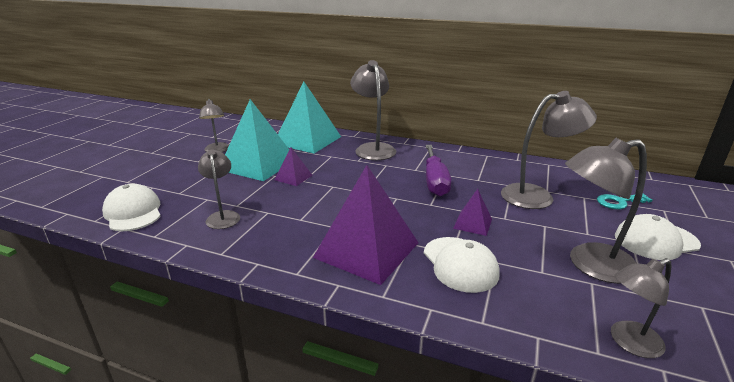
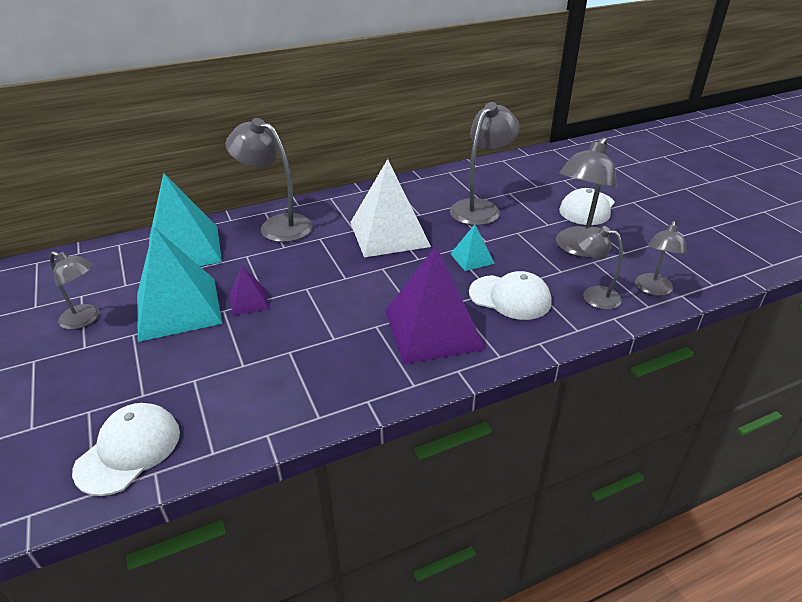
camera: 45 degrees left, 10 degrees up
(133, 212) = (129, 450): white cap -> white cap turned 105 degrees clockwise
(223, 216) = (250, 384): grey lamp -> grey lamp (593, 295)
(435, 181) = (389, 234): purple screwdriver -> white pyramid
(472, 223) = (472, 258): purple pyramid -> turquoise pyramid
(619, 202) = (534, 186): turquoise key -> none

